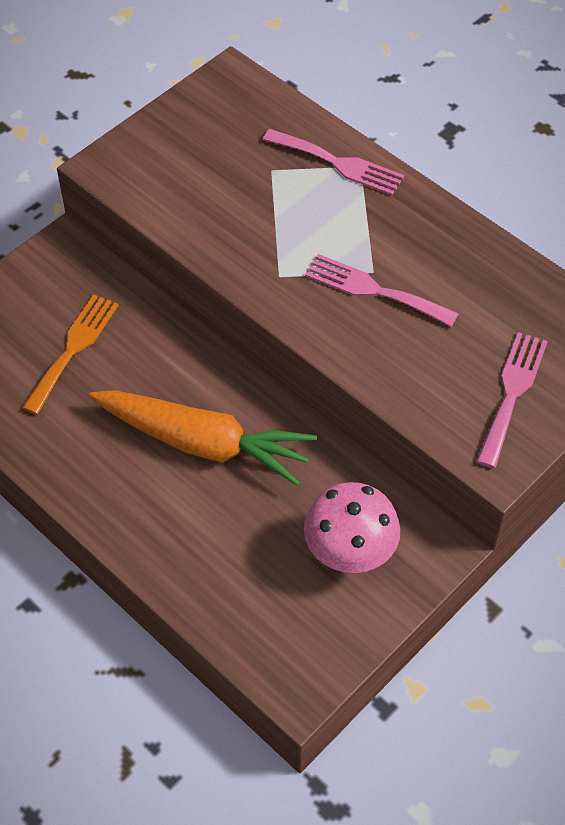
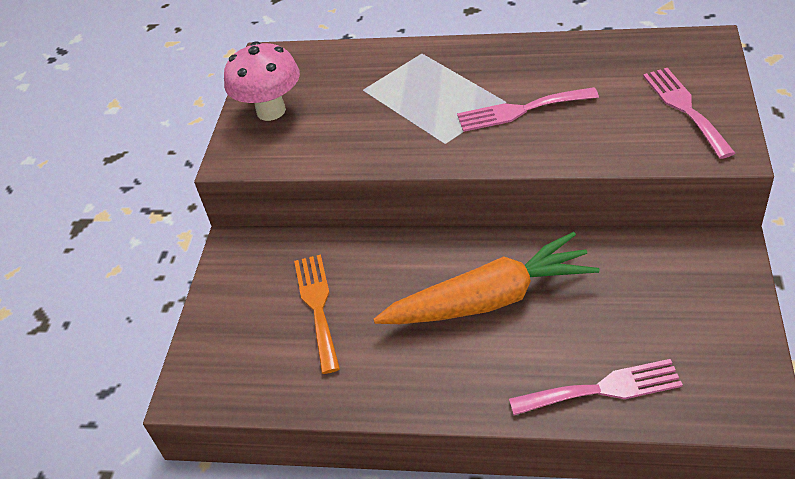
camera: 30 degrees left, 10 degrees down
(338, 163) = (405, 59): pink fork -> pink fork (603, 389)
(349, 554) = (678, 294): pink mushroom -> pink mushroom (271, 111)

